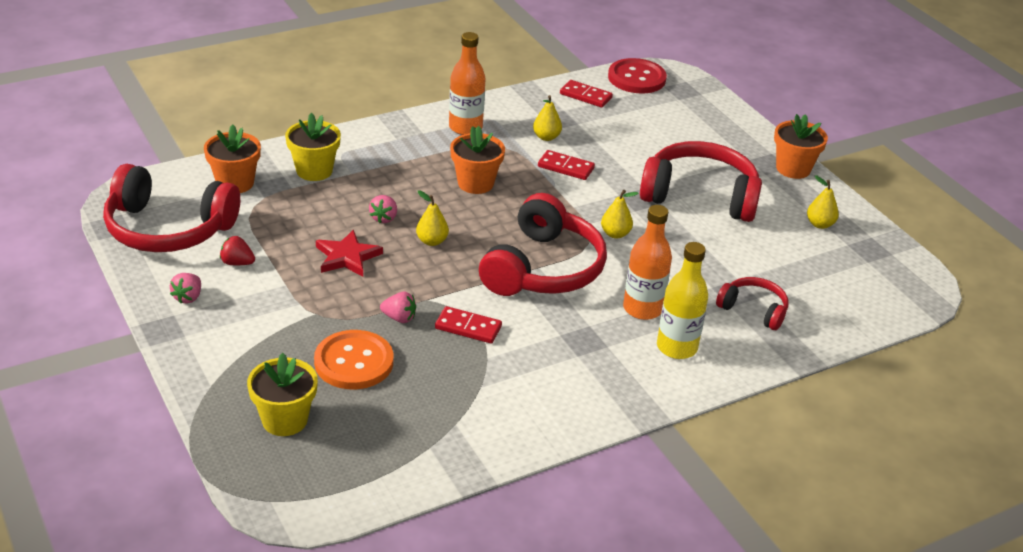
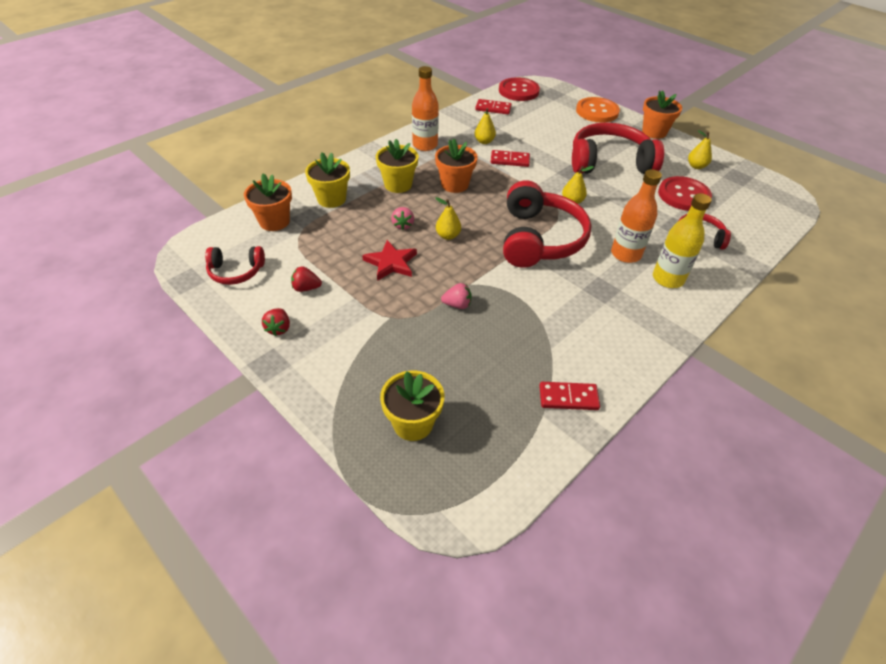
camera: 15 degrees left, 10 degrees up
(168, 229) = (236, 272): red headphones -> red headphones, size x0.52
(188, 297) = (279, 328): pink strawberry -> red strawberry
(354, 362) = (442, 353): orange button -> orange button (597, 111)
(404, 169) = (398, 184): none -> yellow flower pot
(468, 327) = (513, 300): red domino -> red domino (568, 397)
(773, 257) = (683, 195): none -> red button

